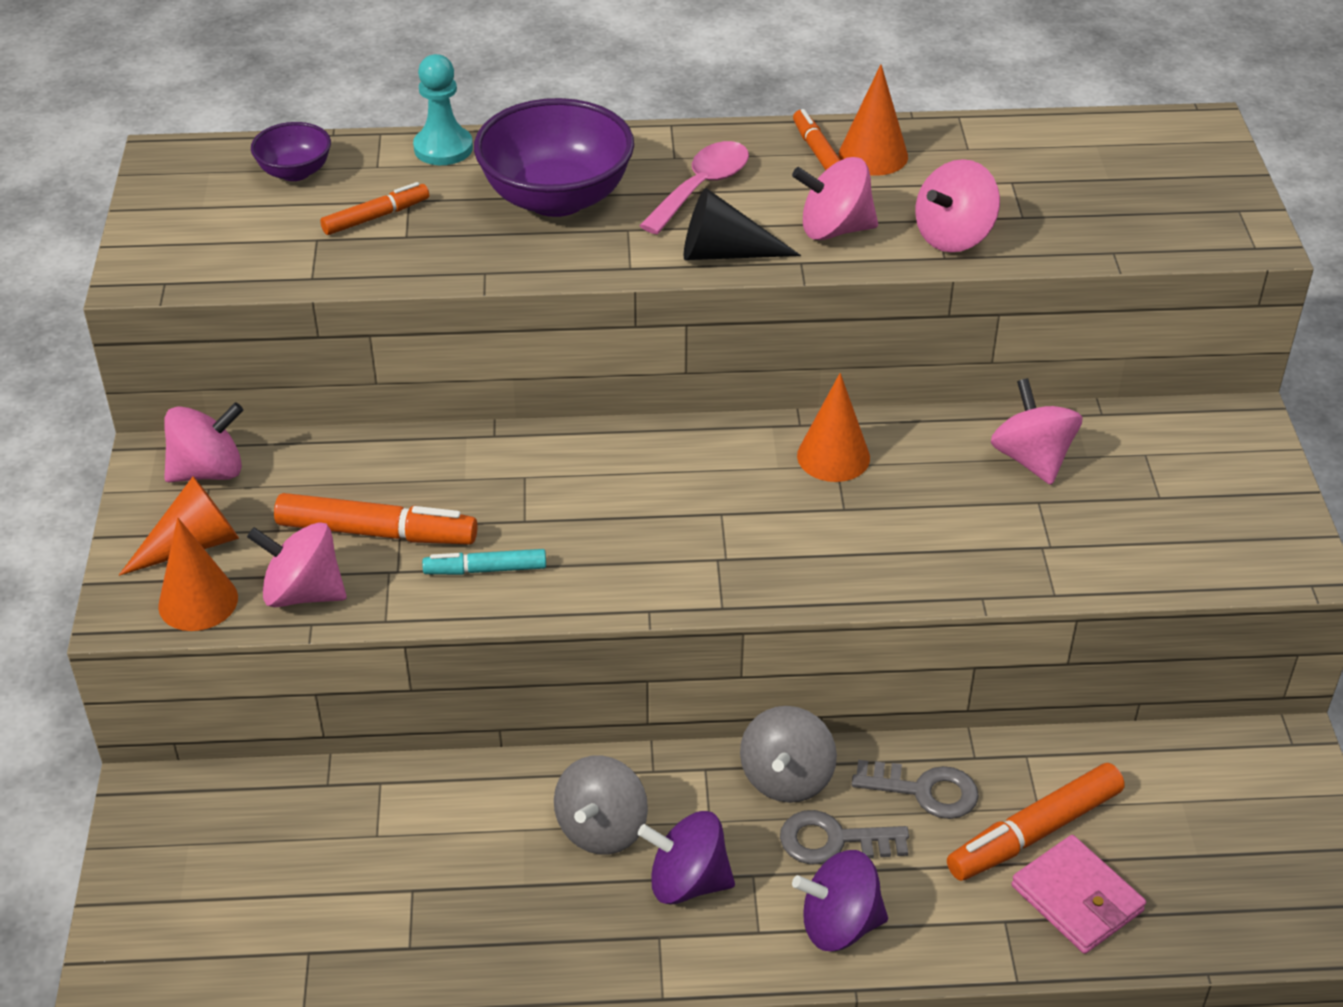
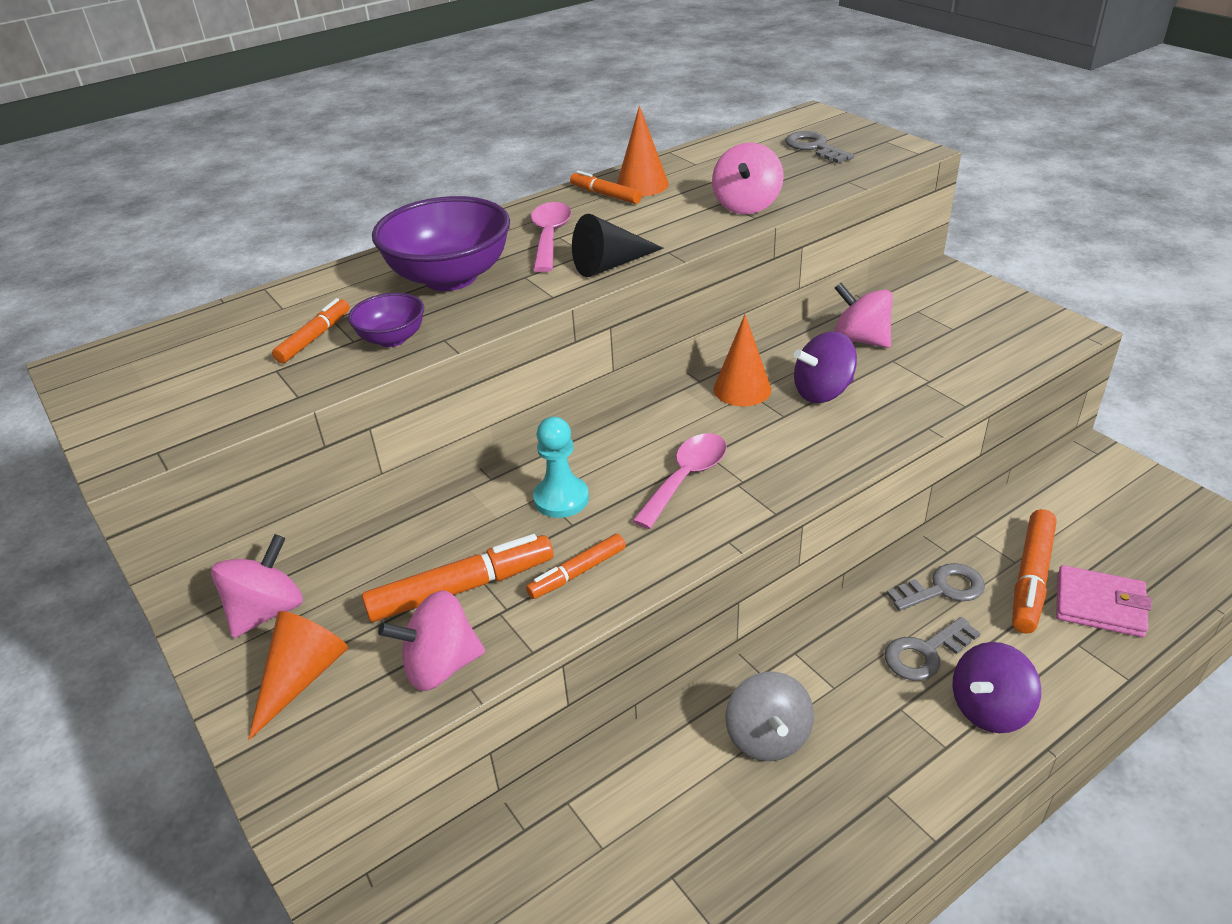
camera: 30 degrees left, 5 degrees down
(198, 601) = (348, 723): orange cone -> none
(295, 172) = (212, 335): purple bowl -> purple bowl (392, 339)
(443, 148) = (327, 279): turquoise pawn -> turquoise pawn (561, 499)
(485, 569) = (577, 573): turquoise marker -> orange marker
(674, 527) = (686, 478): none -> pink spoon
(687, 882) = (864, 740): purple spinning top -> purple spinning top (822, 392)
(786, 778) = (852, 628): grey spinning top -> none
(834, 229) = (667, 228): pink spinning top -> none
(1136, 183) = (814, 147): none -> grey key

